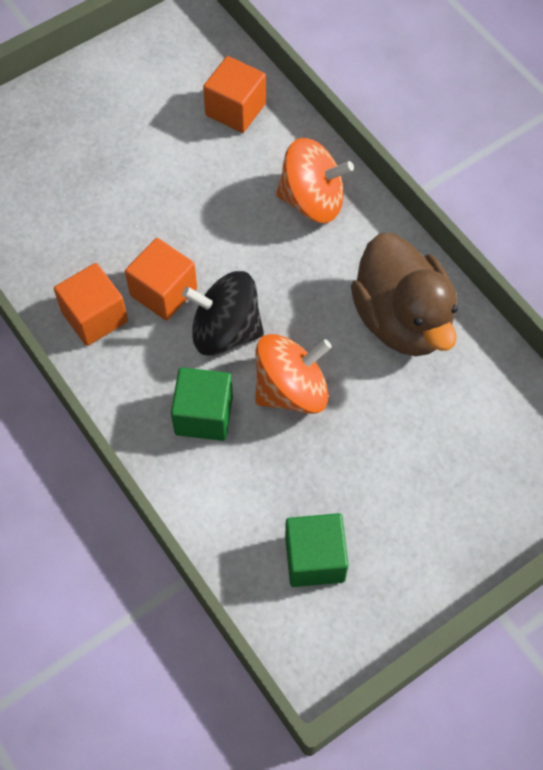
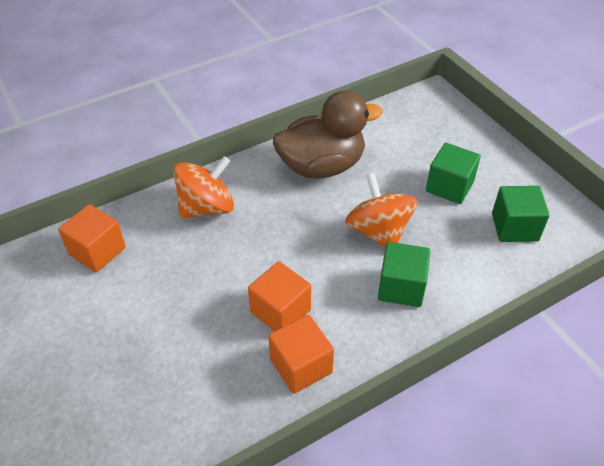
camera: 85 degrees left, 15 degrees down
(225, 331) = (323, 269): black spinning top -> none
(312, 200) = (207, 207): orange spinning top -> orange spinning top turned 45 degrees clockwise
(383, 479) = (449, 186): none -> green cube

